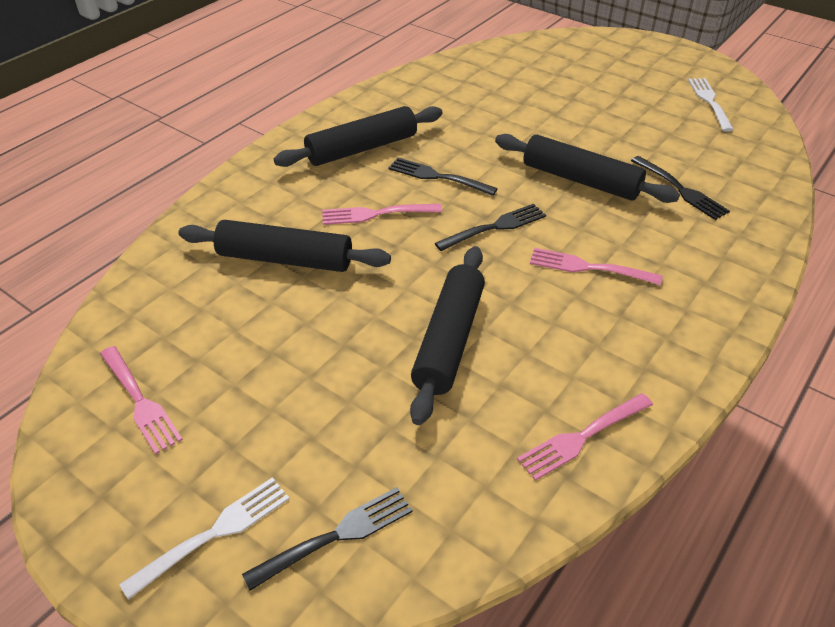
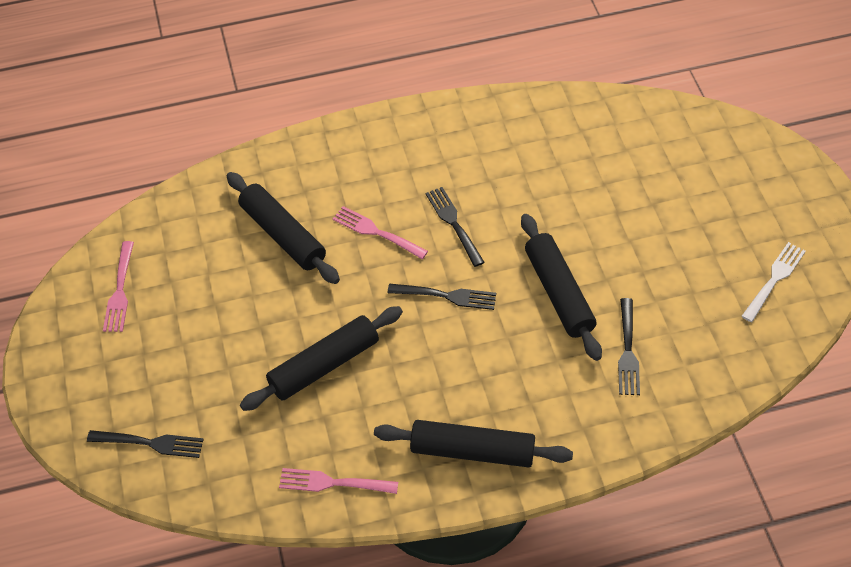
camera: 40 degrees right, 10 degrees up
(213, 534) = (95, 399): white fork -> none
(362, 148) = (426, 161): black rolling pin -> black rolling pin (472, 451)
(589, 267) = (475, 372): pink fork -> none

